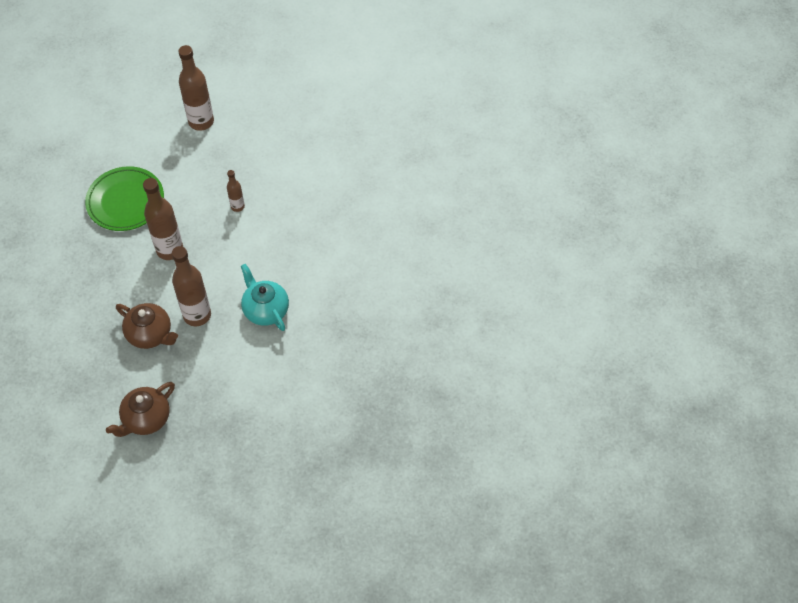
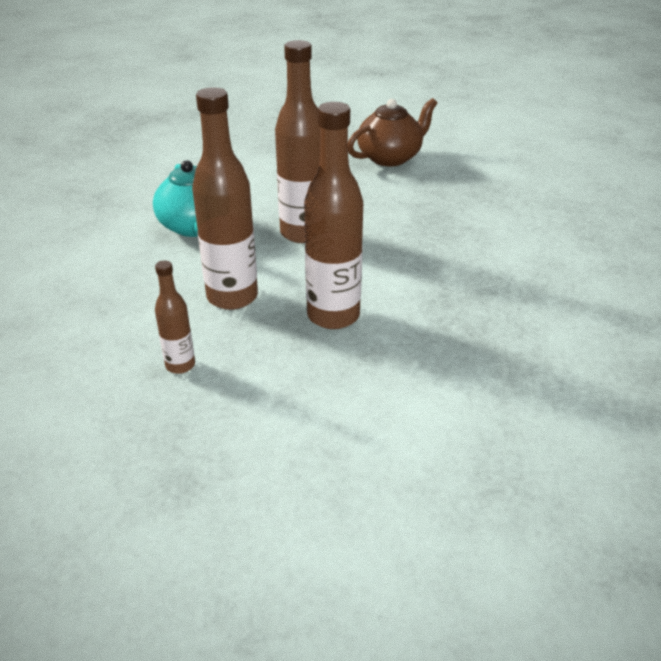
camera: 170 degrees left, 20 degrees down
(125, 201) = (419, 409): green plate -> none
(150, 334) = (378, 222): brown teapot -> none
(201, 122) = (195, 584): brown bottle -> brown bottle (232, 297)

